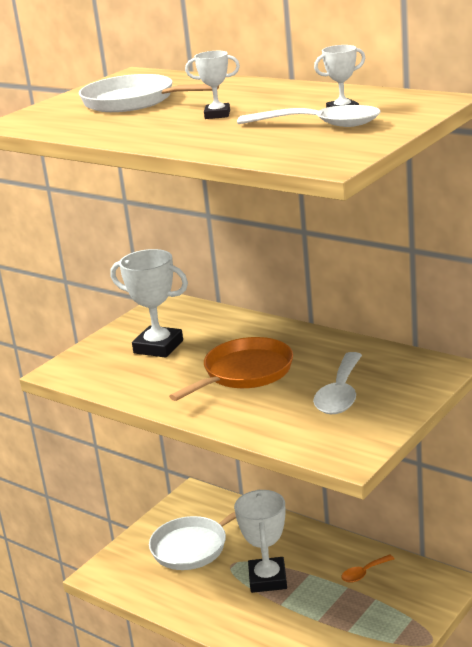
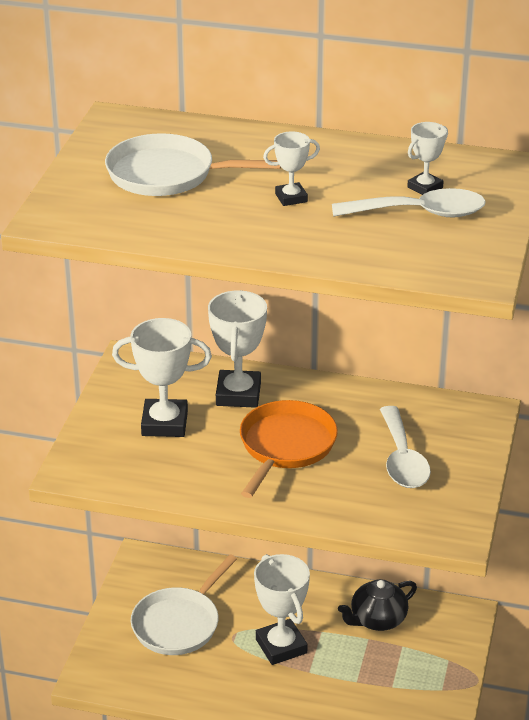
camera: 25 degrees left, 10 degrees up
(233, 333) = (238, 394): none -> white trophy
(364, 573) = (377, 619): orange spoon -> black teapot

